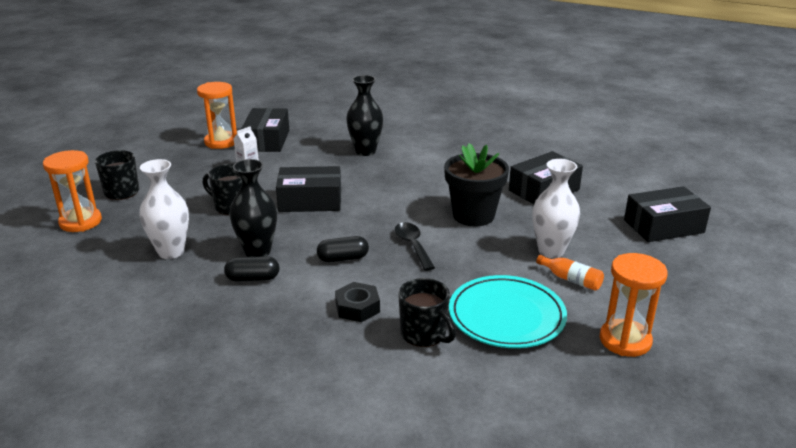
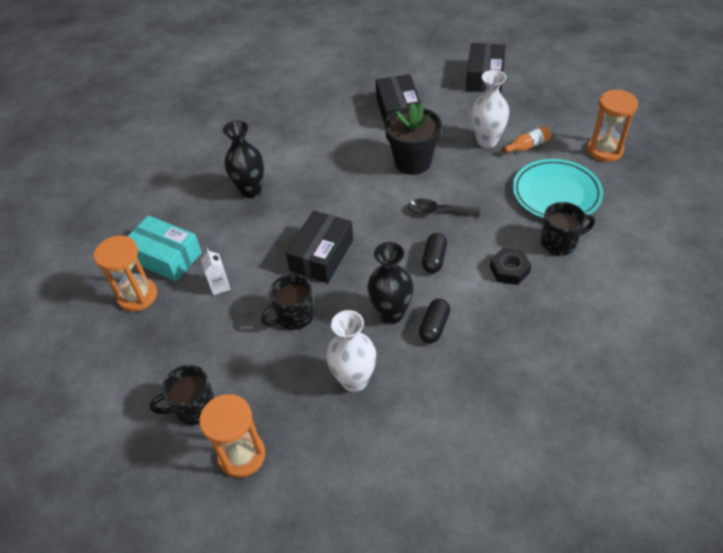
camera: 60 degrees left, 20 degrees up
(267, 140) = (165, 257): black box -> turquoise box

